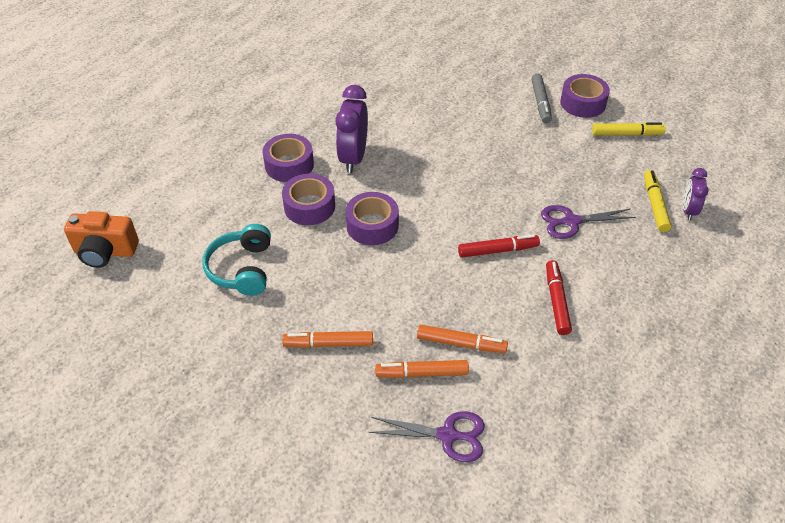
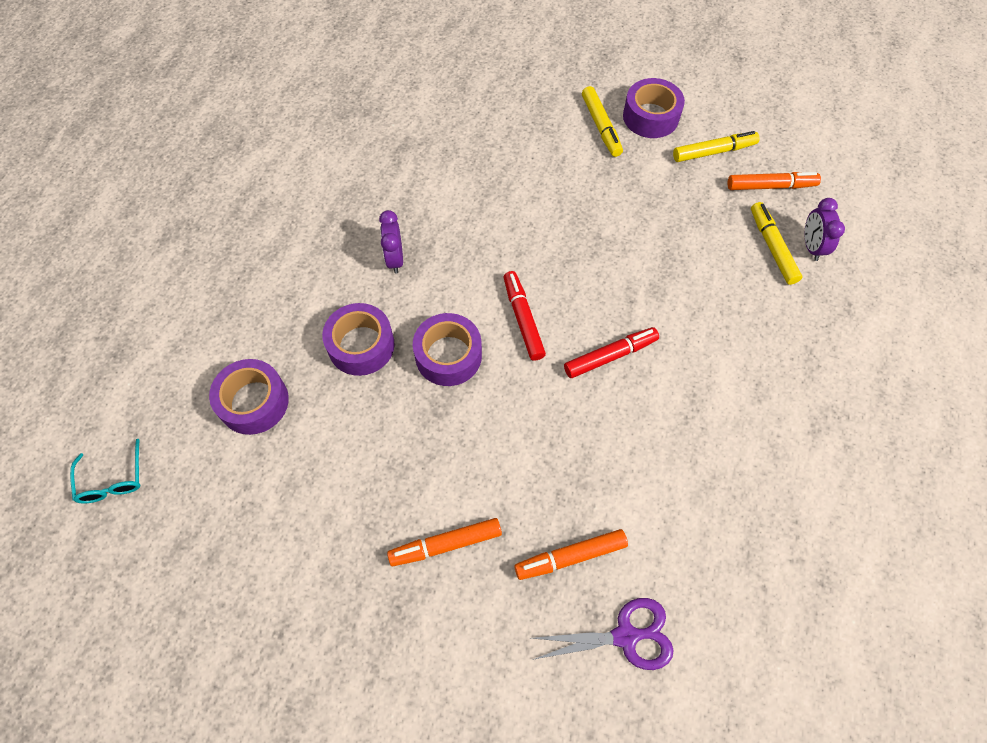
camera: 15 degrees left, 15 degrees up
(105, 252) = (112, 480): orange camera -> turquoise glasses
(242, 269) = (303, 461): turquoise headphones -> none
(289, 165) = (316, 288): purple tape -> purple tape (254, 402)
(353, 158) = (395, 259): purple clock -> purple clock, size x0.58
(460, 343) = (604, 501): orange marker -> orange marker (770, 186)
(540, 102) = (601, 126): grey marker -> yellow marker
(556, 301) = (698, 412): red marker -> red marker (523, 319)
(571, 221) = (684, 293): purple scissors -> none

